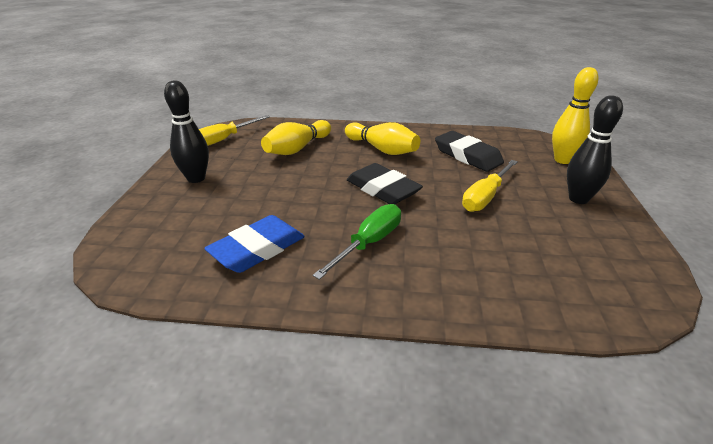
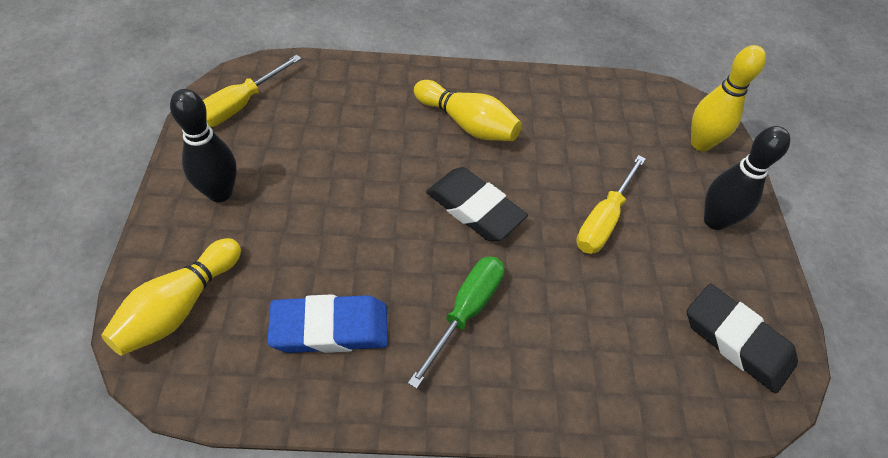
camera: 10 degrees left, 20 degrees up
(257, 249) = (330, 328): blue eraser -> blue eraser turned 45 degrees clockwise
(297, 148) = (350, 124): yellow bowling pin -> yellow bowling pin (179, 307)
(467, 156) = (580, 136): black eraser -> black eraser (736, 341)

